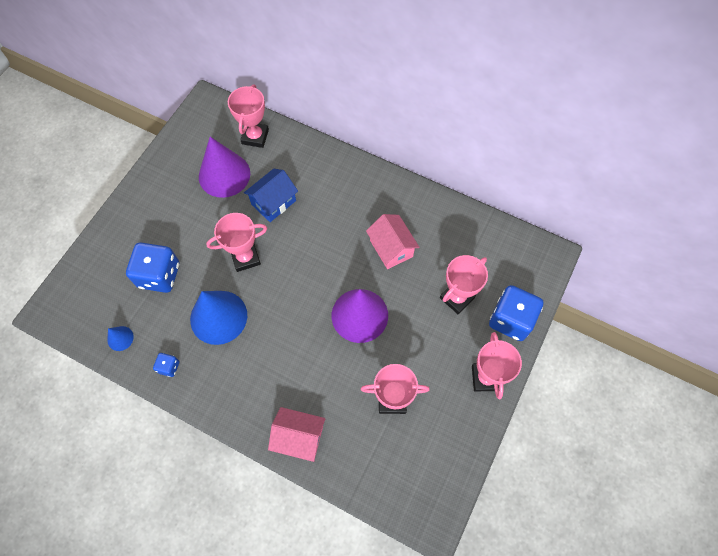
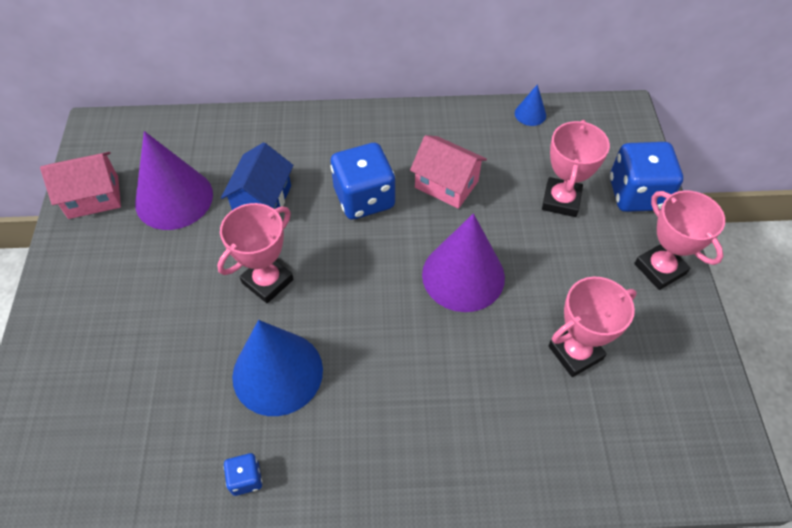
camera: 30 degrees left, 10 degrees down
(120, 338) = (144, 479): blue cone -> blue cone (530, 114)
(159, 275) = (155, 363): blue dice -> blue dice (364, 198)
(255, 137) = (189, 139): pink trophy -> none
(299, 437) = (494, 467): pink house -> pink house (93, 197)

